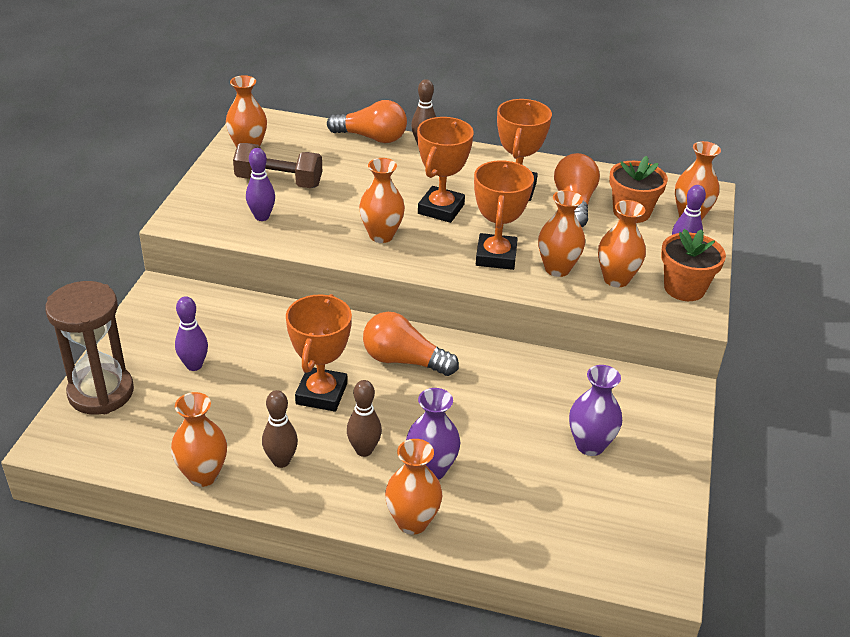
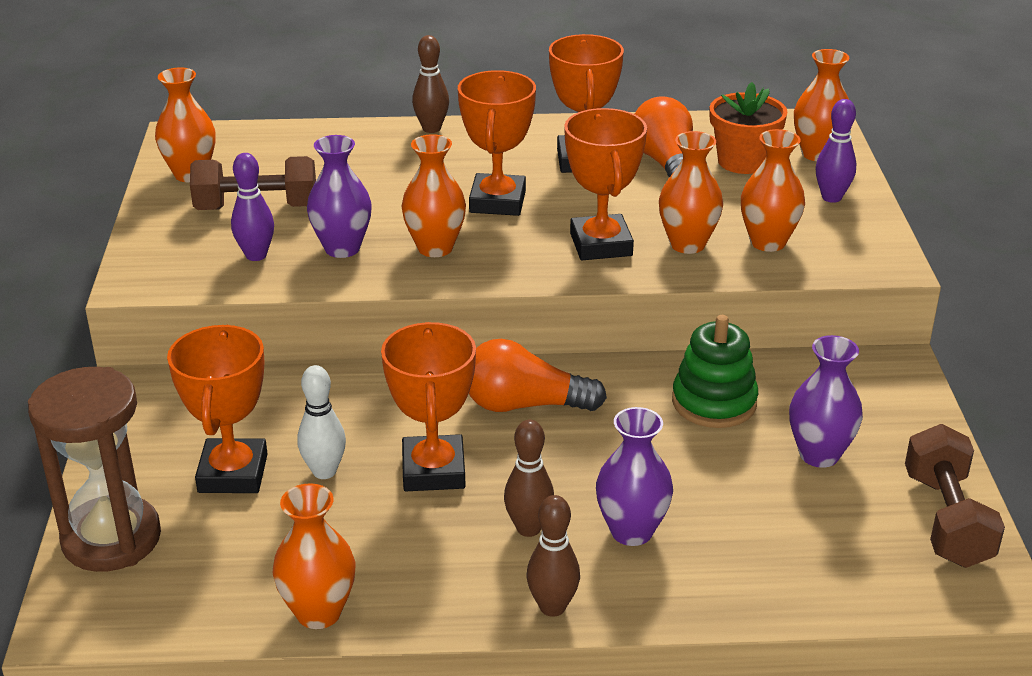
camera: 15 degrees left, 5 degrees down
(194, 365) = (233, 473): purple bowling pin -> orange trophy
(251, 378) = (324, 471): none -> white bowling pin
(281, 461) = (421, 568): brown bowling pin -> brown bowling pin (552, 607)
(320, 223) = (342, 248): none -> purple vase
(372, 138) = (357, 132): orange light bulb -> none
(412, 522) = (640, 602): orange vase -> none
(535, 388) = (714, 402): none -> green stacking toy
(657, 516) = (946, 520): none -> brown dumbbell
(684, 288) = (856, 236): orange flower pot -> none

